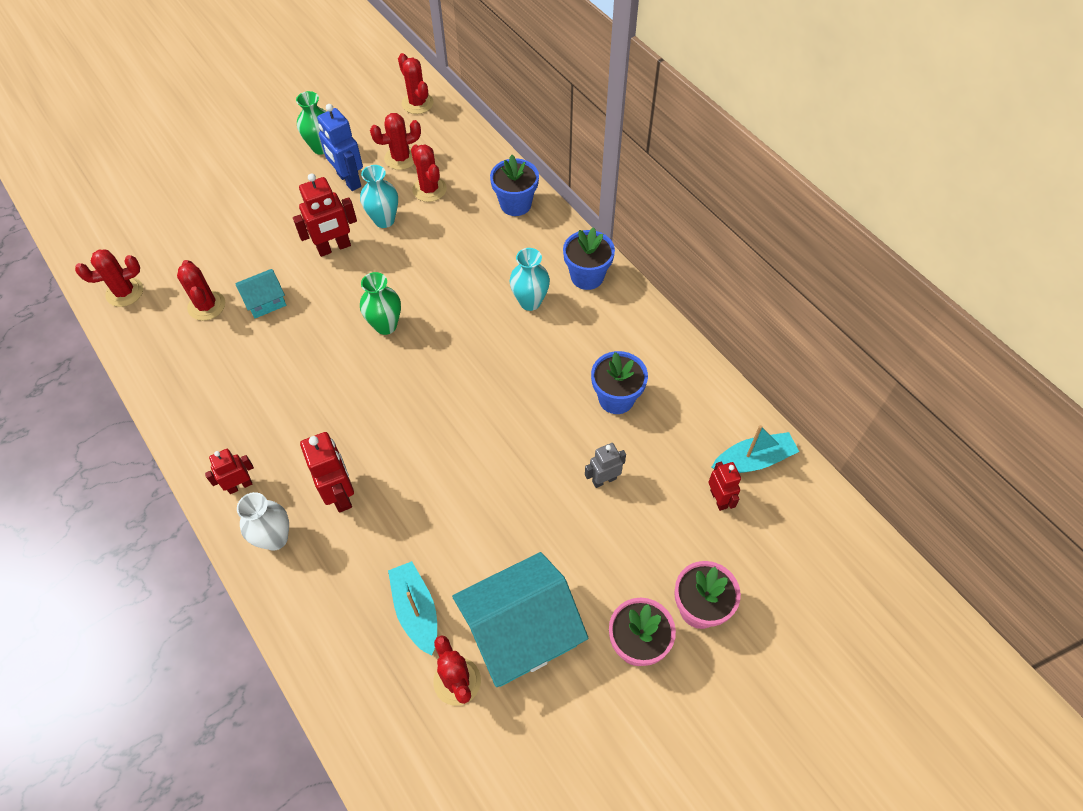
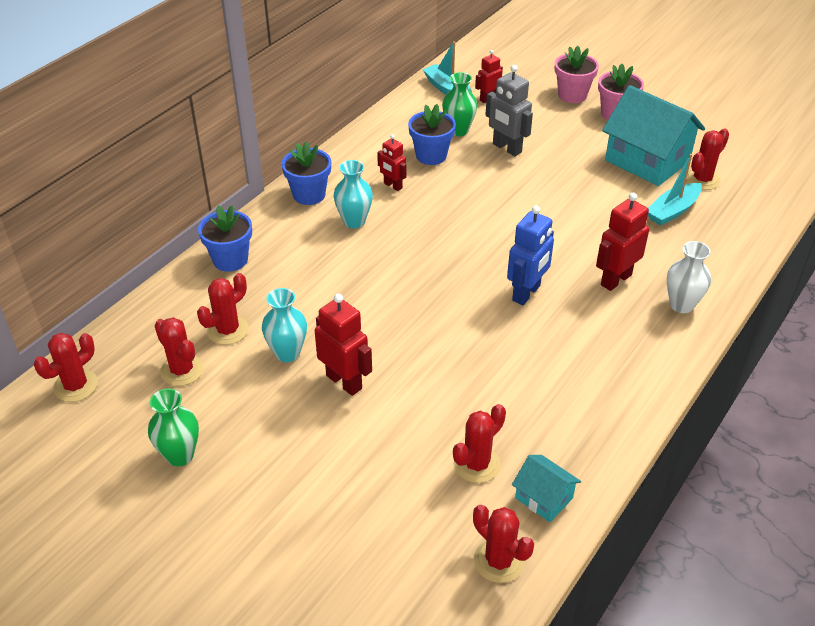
camera: 110 degrees left, 15 degrees down
(240, 485) = (654, 346): red robot -> red robot (392, 186)
(265, 301) = (445, 413): turquoise house -> turquoise house (544, 498)
(348, 180) = (233, 406): blue robot -> blue robot (526, 293)
(386, 325) = (428, 307): green vase -> green vase (458, 130)
(604, 480) = (506, 148): grey robot -> grey robot, size x1.61

